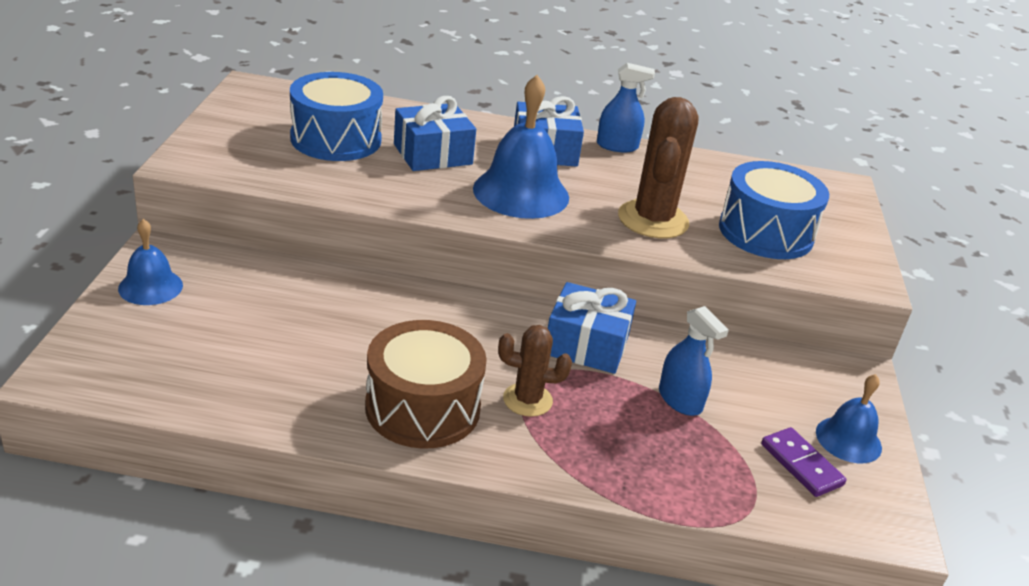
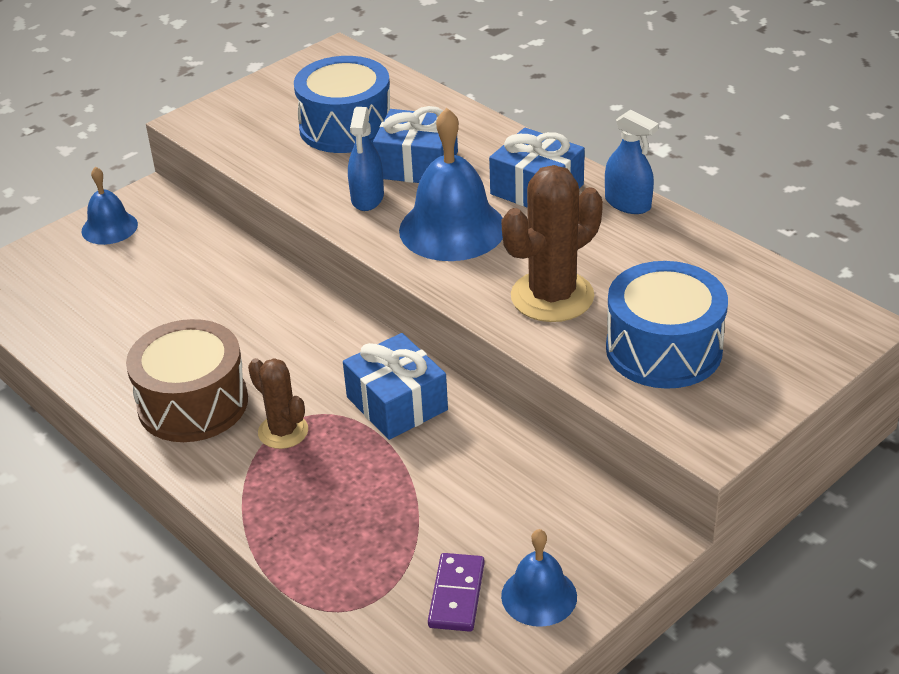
camera: 45 degrees right, 5 degrees up
(680, 400) = (419, 488): blue spray bottle -> blue spray bottle (367, 198)

